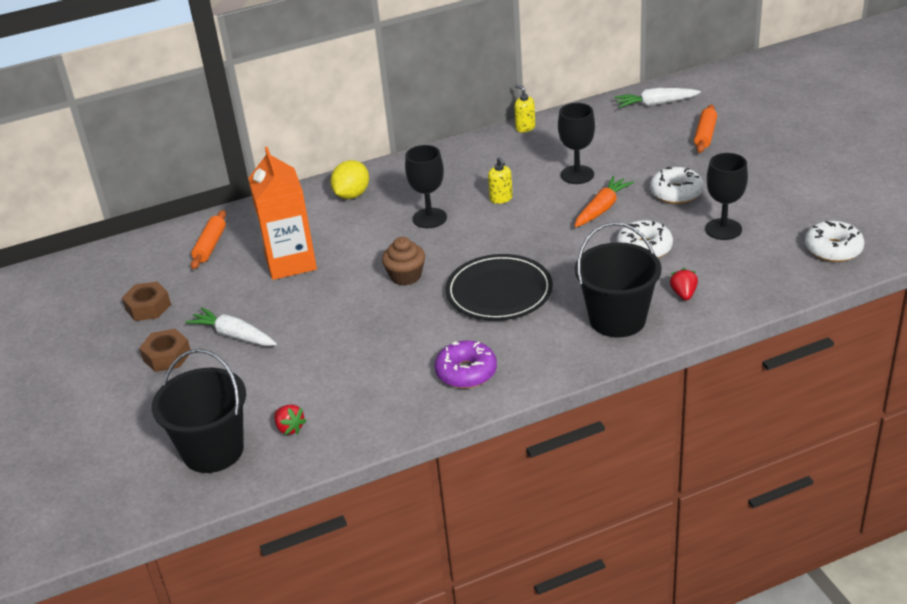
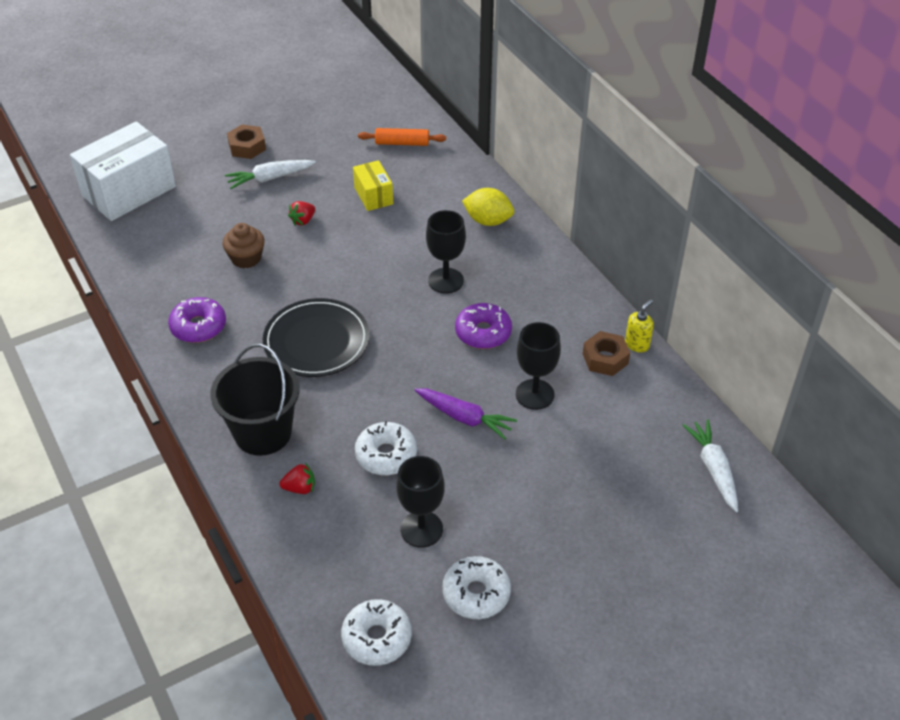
camera: 80 degrees right, 10 degrees up
(148, 307) = (314, 124): brown nut -> brown nut (605, 359)
(213, 451) = (129, 191): black bucket -> white box
(233, 335) = (269, 178): white carrot -> white carrot turned 135 degrees counterclockwise
(290, 262) = (373, 196): orange carton -> yellow box
(290, 428) = (146, 228): red strawberry -> red strawberry (303, 220)
(405, 276) = (347, 273): brown cupcake -> brown cupcake (246, 258)
(501, 199) = (483, 332): yellow soap dispenser -> purple donut
(602, 208) = (464, 418): orange carrot -> purple carrot
(676, 193) = (499, 486): white donut -> white donut (476, 593)
(705, 135) = (638, 520): orange rolling pin -> none

